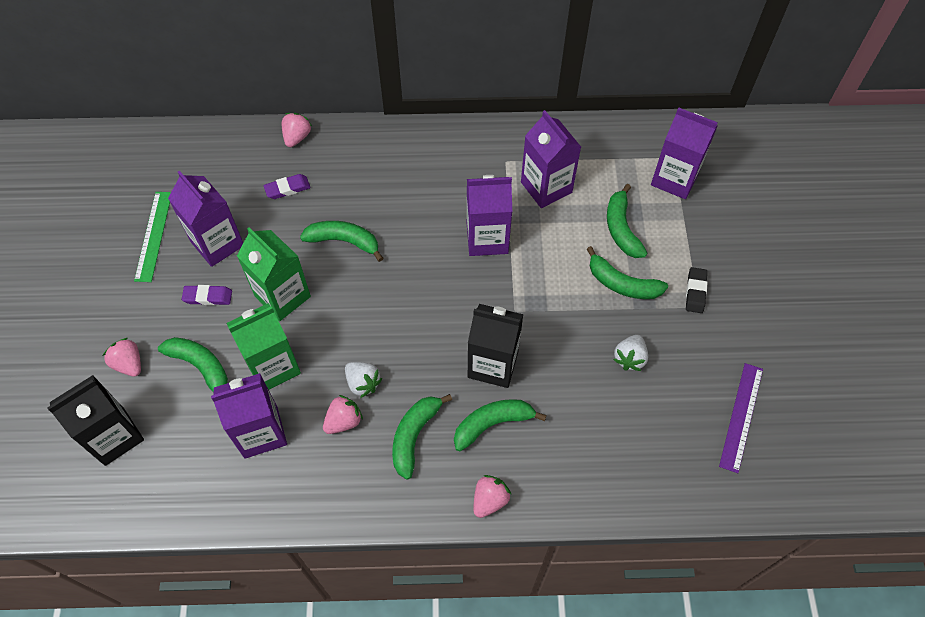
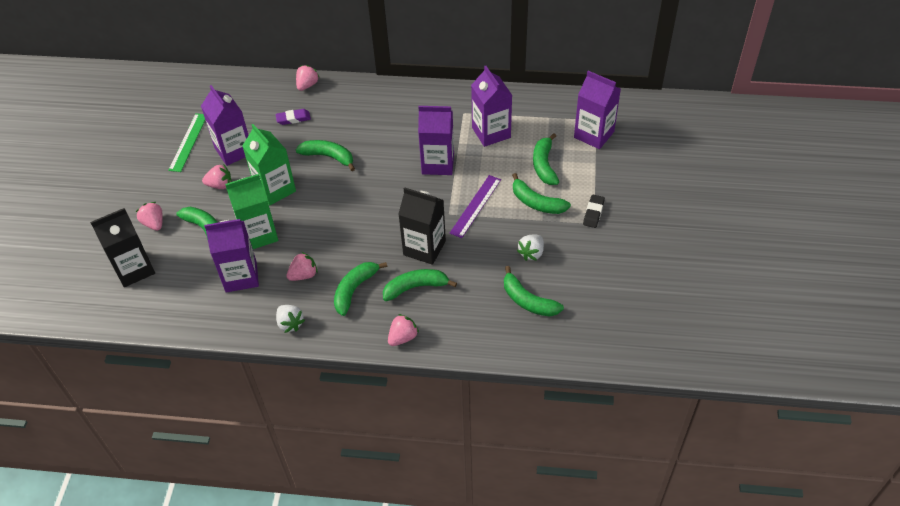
camera: 10 degrees right, 10 degrees down
(208, 297) = (220, 185): purple eraser -> pink strawberry
(363, 383) = (323, 251): white strawberry -> white strawberry (290, 323)
(638, 428) = (528, 301): none -> green banana
(741, 416) = (611, 300): purple ruler -> purple ruler (475, 206)

